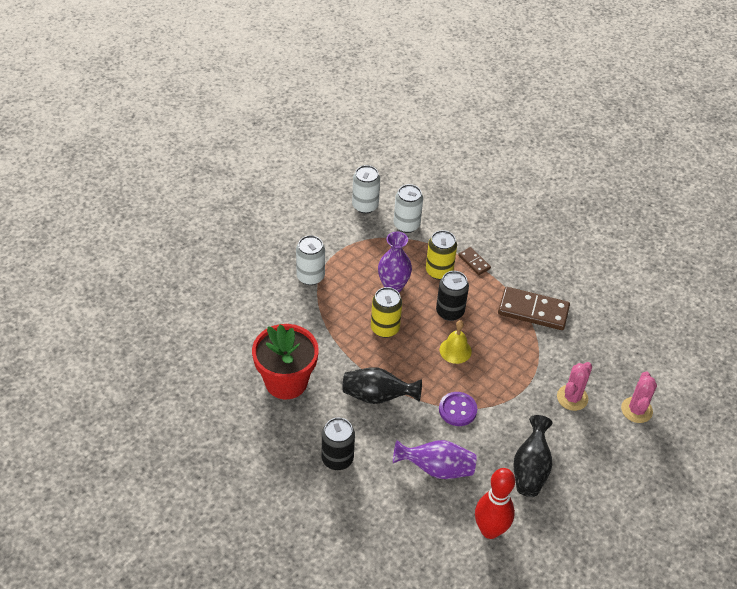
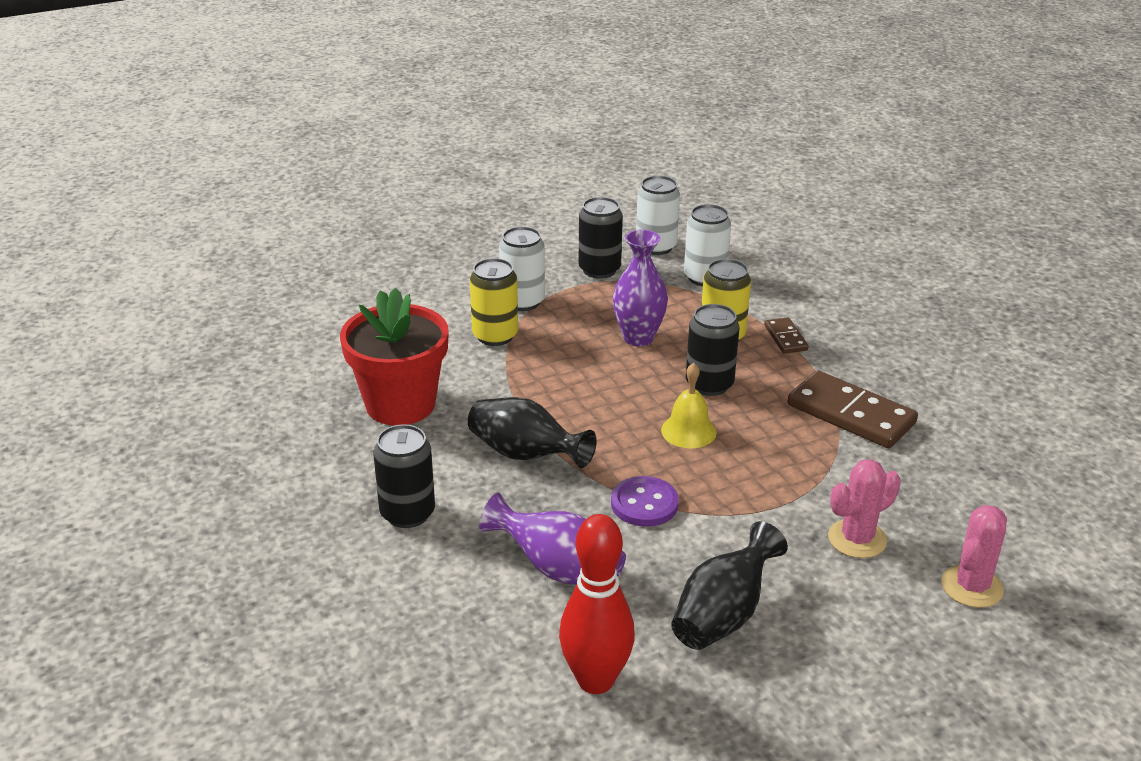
camera: 25 degrees right, 15 degrees down
(341, 236) = (599, 270): none -> black can
(385, 328) = (593, 380): yellow can -> yellow can (495, 336)

